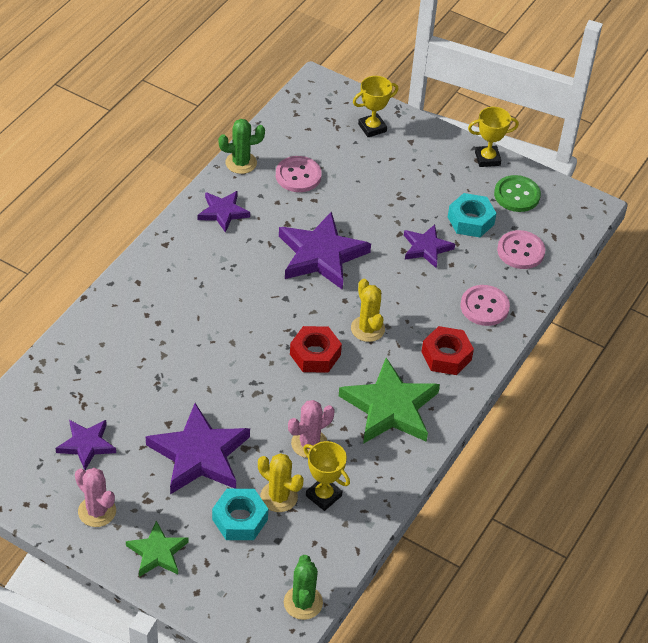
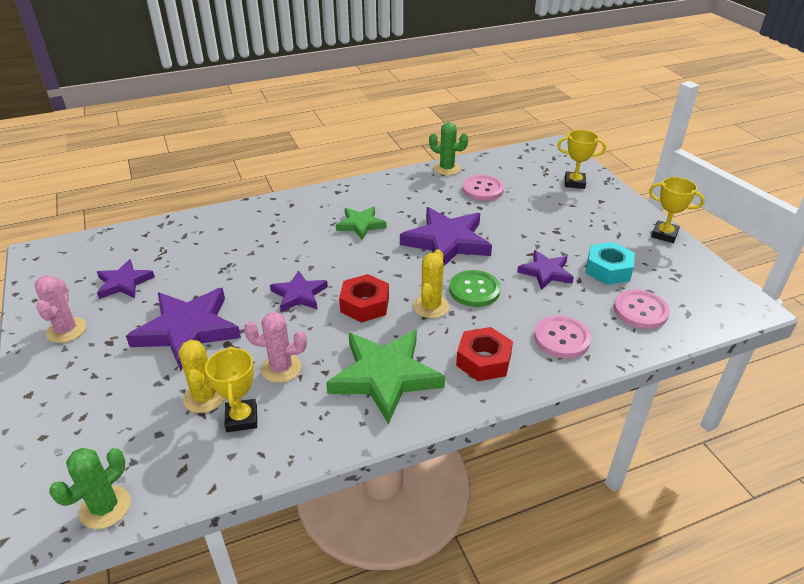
camera: 40 degrees right, 10 degrees down
(157, 552) = (61, 385): green star -> green star (361, 225)
(223, 212) = (400, 189): purple star -> purple star (299, 294)
(240, 519) = (152, 397): turquoise nut -> none
(517, 195) = (673, 269): green button -> green button (474, 290)

